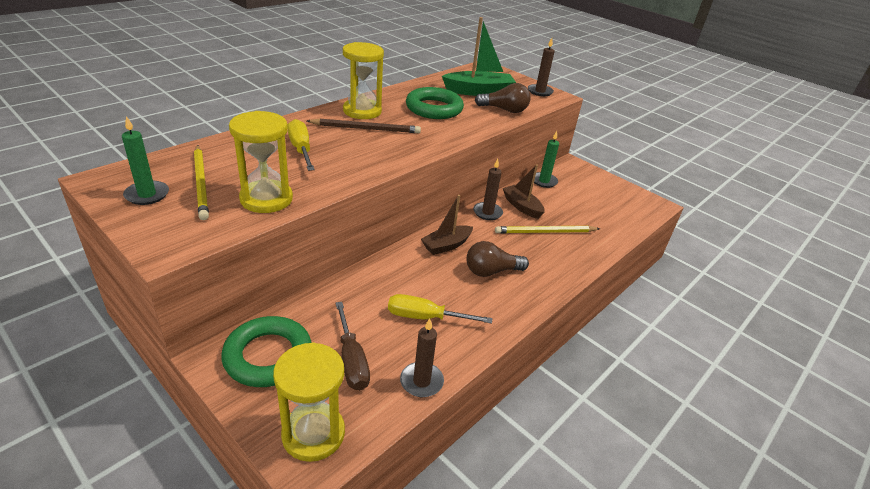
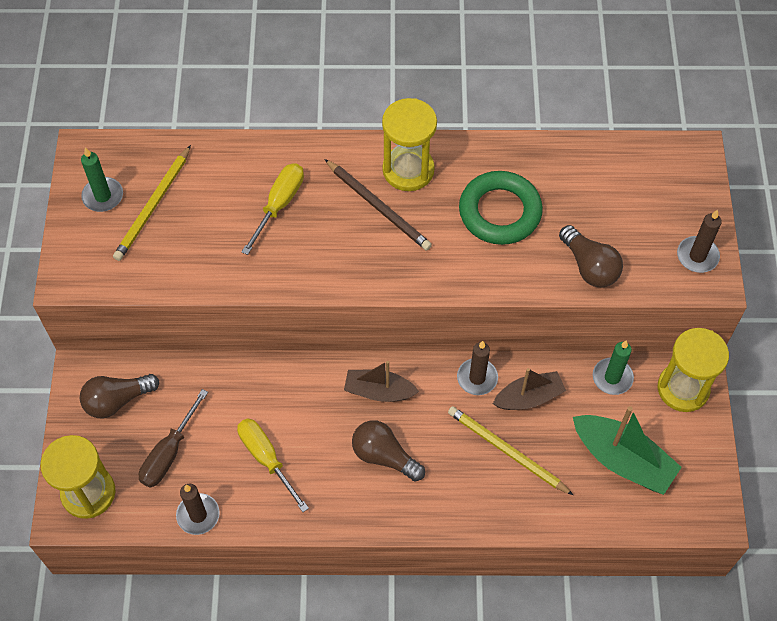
camera: 50 degrees right, 25 degrees up
(266, 199) = (184, 263): yellow hourglass -> yellow hourglass (683, 388)
(268, 356) = (117, 400): green ring -> brown light bulb
(478, 92) = (604, 208): green boat -> green boat (622, 460)
(522, 207) = (529, 397): brown boat -> brown boat turned 60 degrees clockwise

